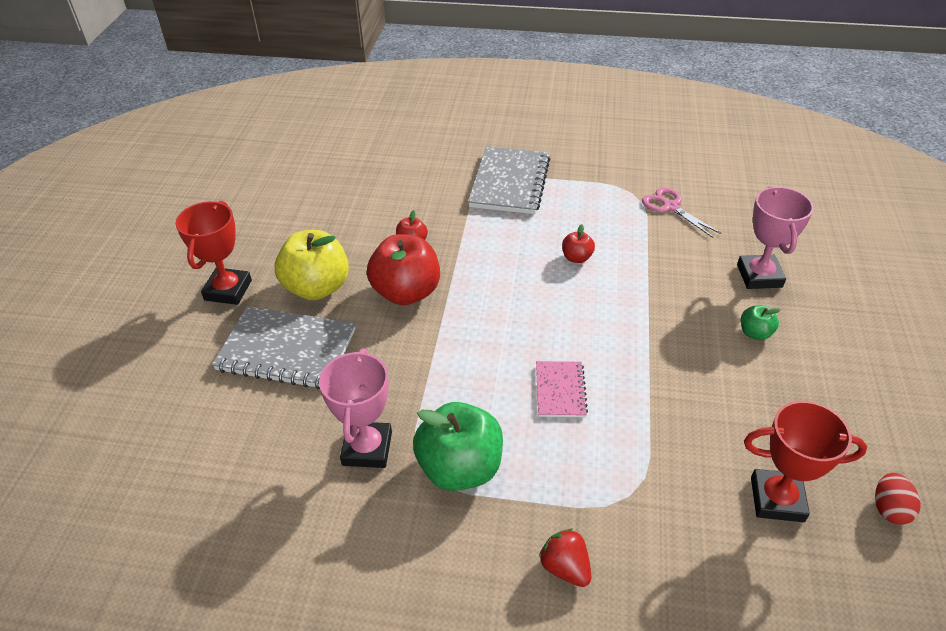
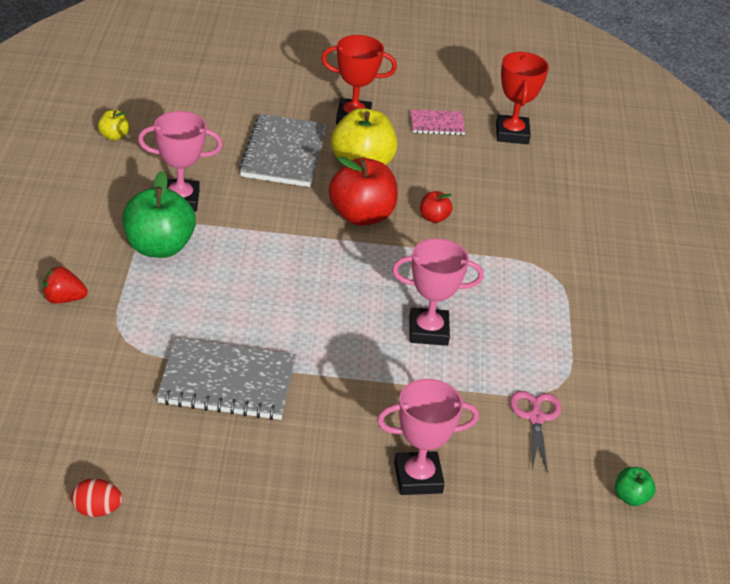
camera: 80 degrees right, 5 degrees down
(214, 529) = (114, 136): none -> yellow apple
(510, 183) = (552, 287): grey notebook -> grey notebook (227, 383)
(560, 390) = (241, 307): pink notebook -> pink notebook (437, 124)
(565, 567) = (63, 299): red strawberry -> red strawberry turned 135 degrees counterclockwise
(576, 258) = (428, 331): red apple -> pink trophy
(670, 207) = (535, 418): pink scissors -> pink scissors turned 45 degrees counterclockwise
(755, 333) = (323, 456): green apple -> green apple (631, 497)
(777, 499) = (113, 433): red trophy -> red trophy (512, 134)

